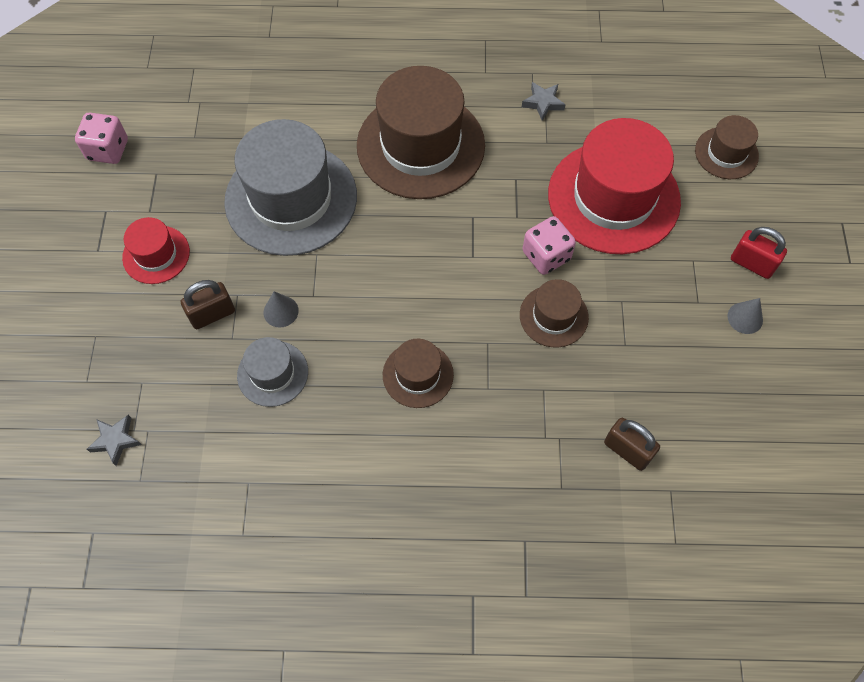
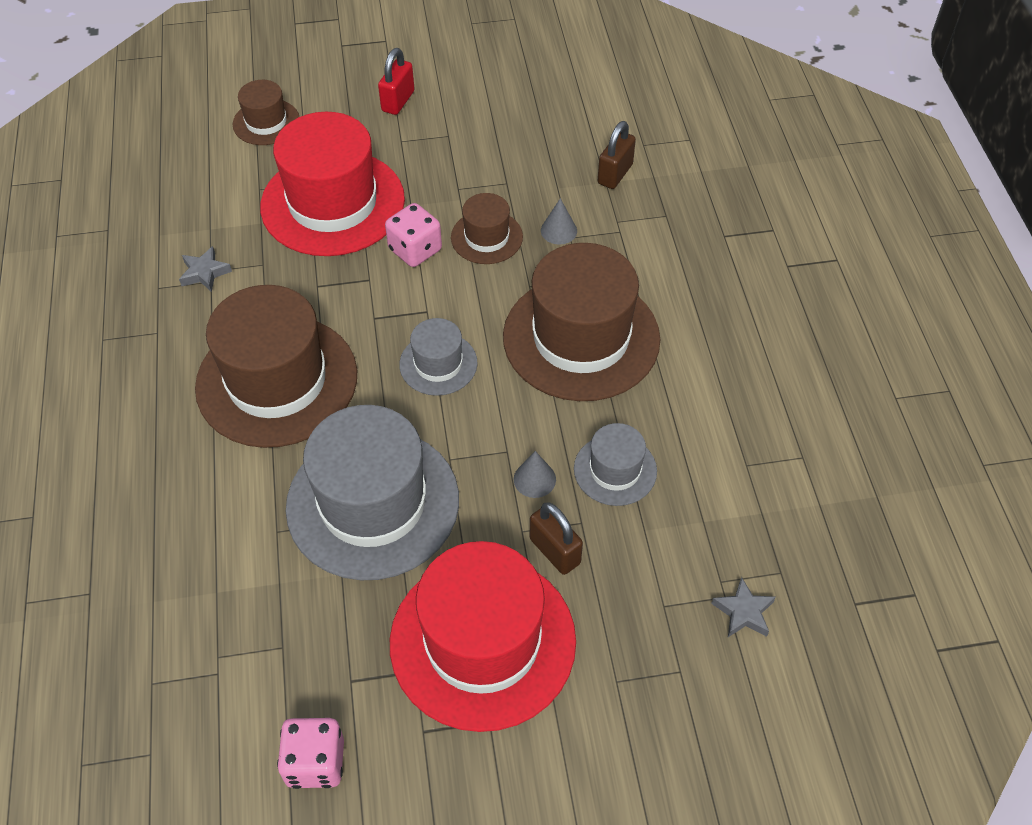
camera: 100 degrees left, 10 degrees down
(156, 255) = (482, 641): red hat -> red hat, size x2.04
(413, 258) = (438, 364): none -> grey hat
(418, 375) = (581, 338): brown hat -> brown hat, size x2.04
(745, 318) = (458, 104): grey cone -> grey cone (559, 230)

